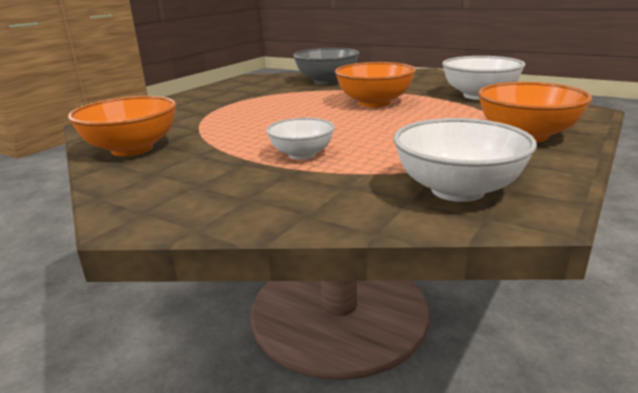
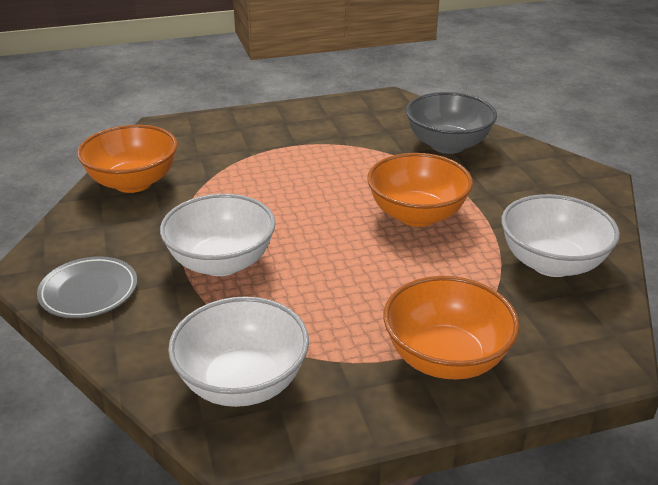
camera: 40 degrees right, 10 degrees up
(224, 205) = (89, 291): none -> grey plate
(302, 154) = (221, 262): white bowl -> white bowl, size x1.58

